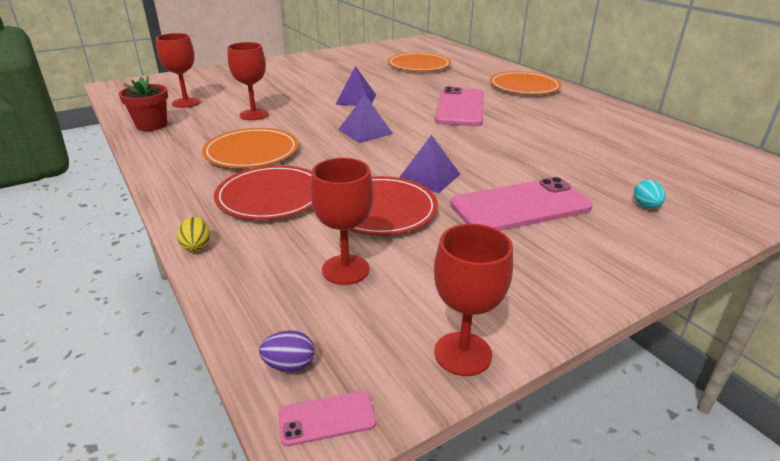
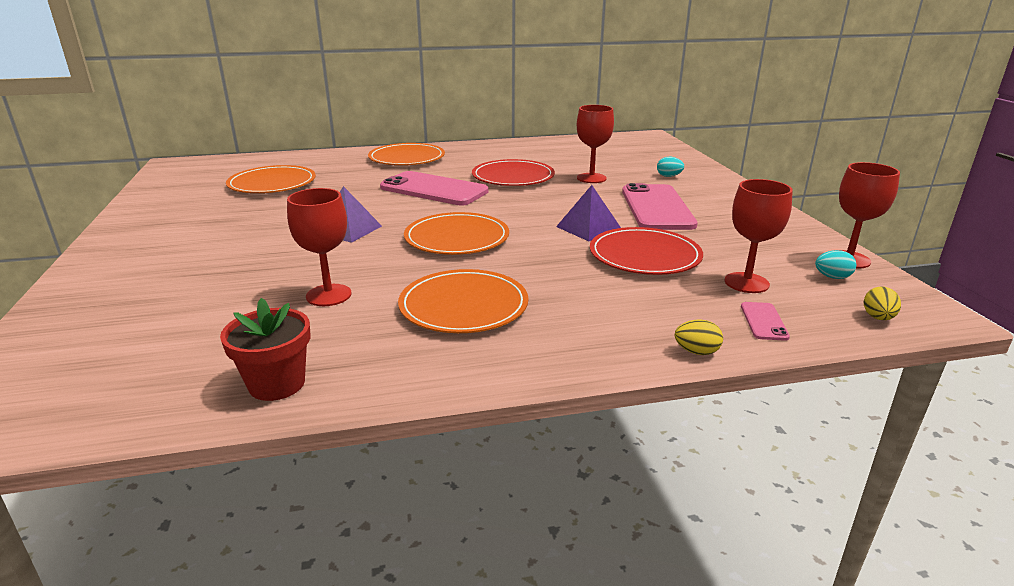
camera: 70 degrees left, 5 degrees down
(186, 102) = (198, 348): red goblet -> red goblet (591, 178)
(271, 196) = (595, 303): red plate -> red plate (513, 177)
(289, 365) = (878, 318): purple egg -> yellow egg
(327, 418) = (927, 310): pink phone -> pink phone (763, 321)
(365, 131) = (457, 238): purple pyramid -> orange plate
(392, 334) = (832, 277): none -> turquoise egg

